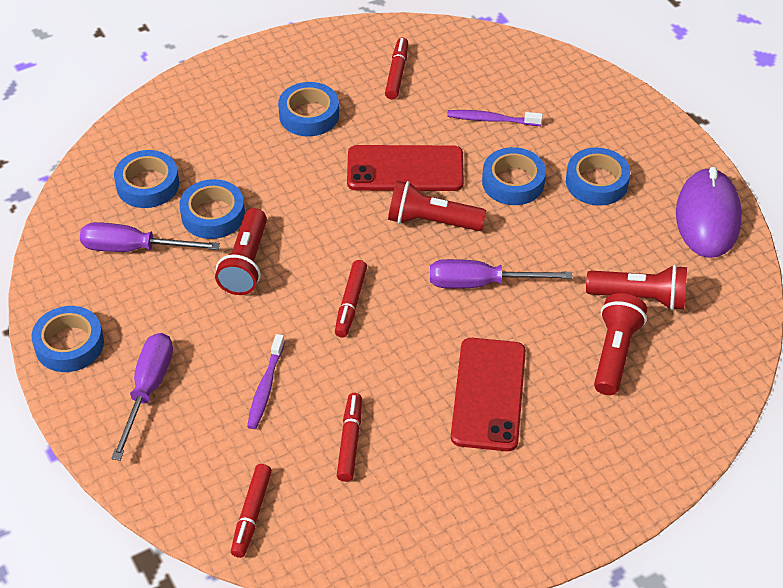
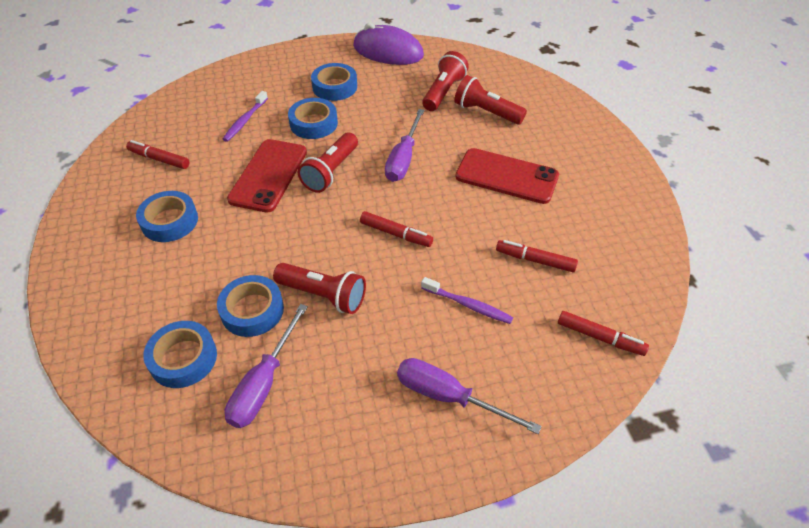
camera: 75 degrees left, 0 degrees up
(69, 344) = (370, 462): blue tape -> none

